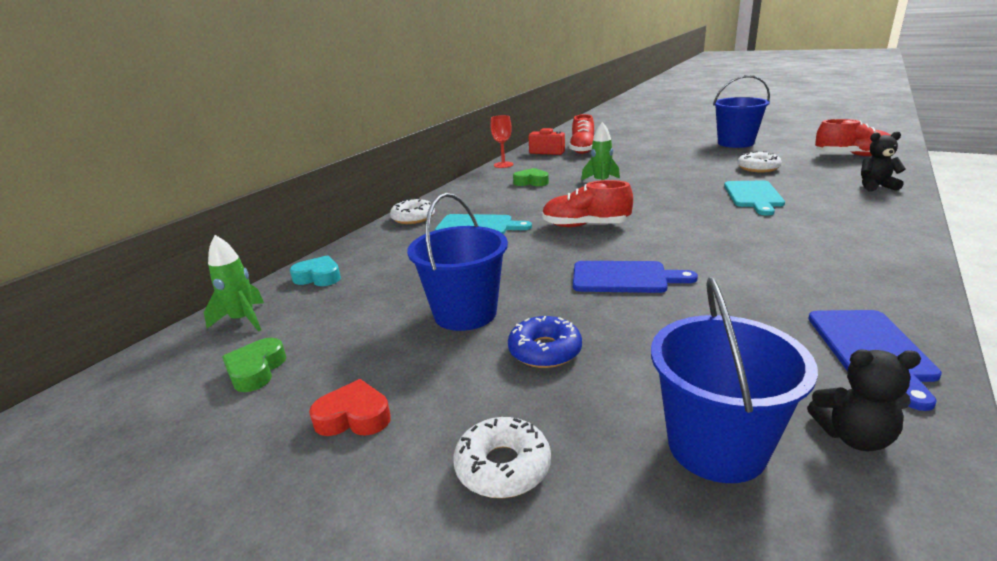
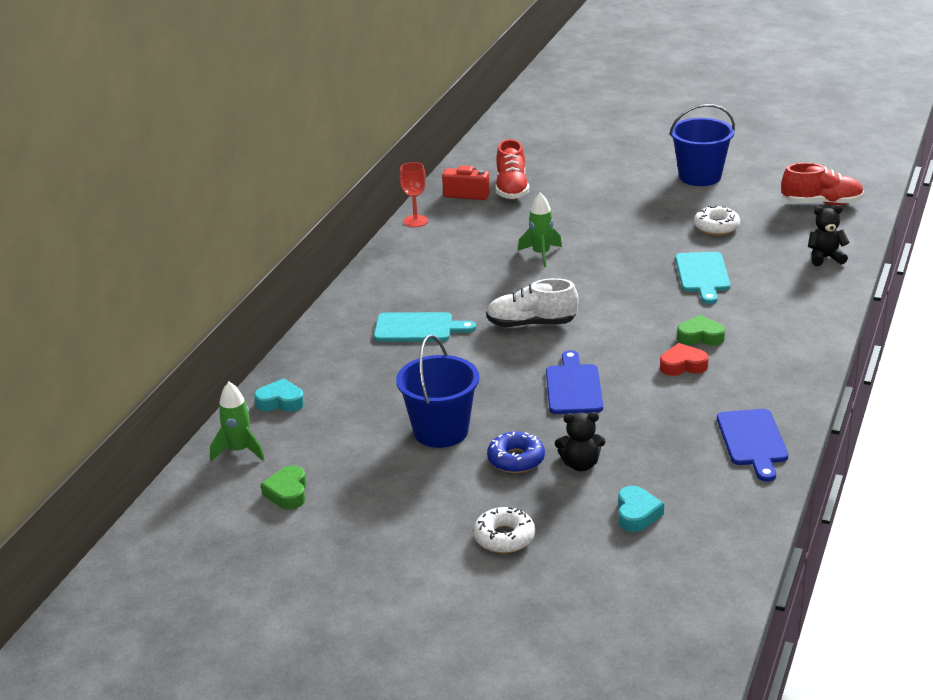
camera: 10 degrees left, 5 degrees up
(354, 417) = (389, 518): red heart -> red heart (683, 365)
(413, 218) = (340, 318): white donut -> none
(531, 182) = (459, 254): green heart -> green heart (700, 336)
(585, 226) = (531, 324): red shoe -> white shoe
(624, 278) = (573, 387): blue cutting board -> blue cutting board turned 90 degrees counterclockwise
(716, 446) = (637, 514): blue bucket -> turquoise heart
(853, 436) = (720, 500): black teddy bear -> black teddy bear (580, 464)

